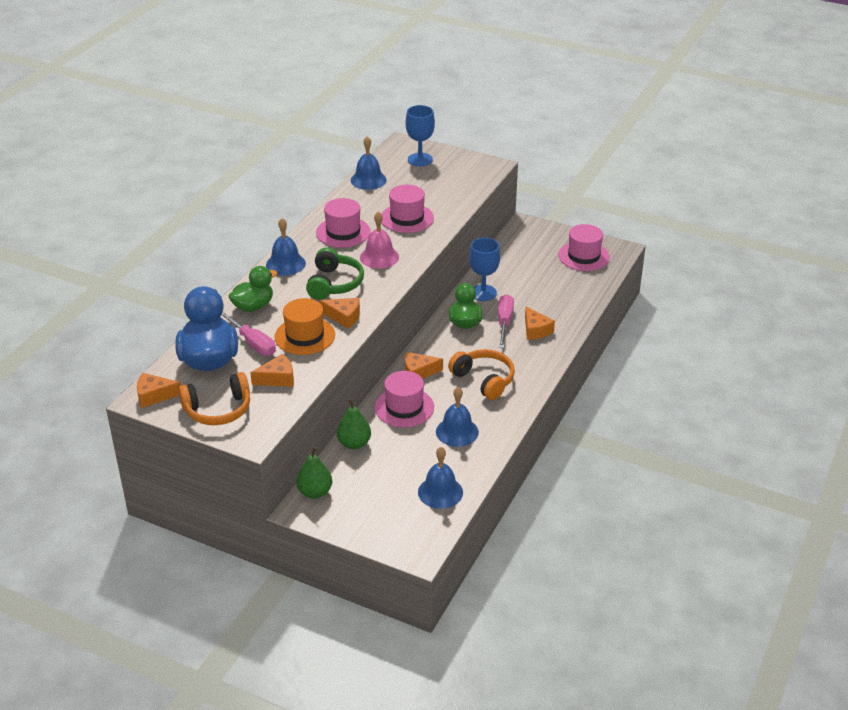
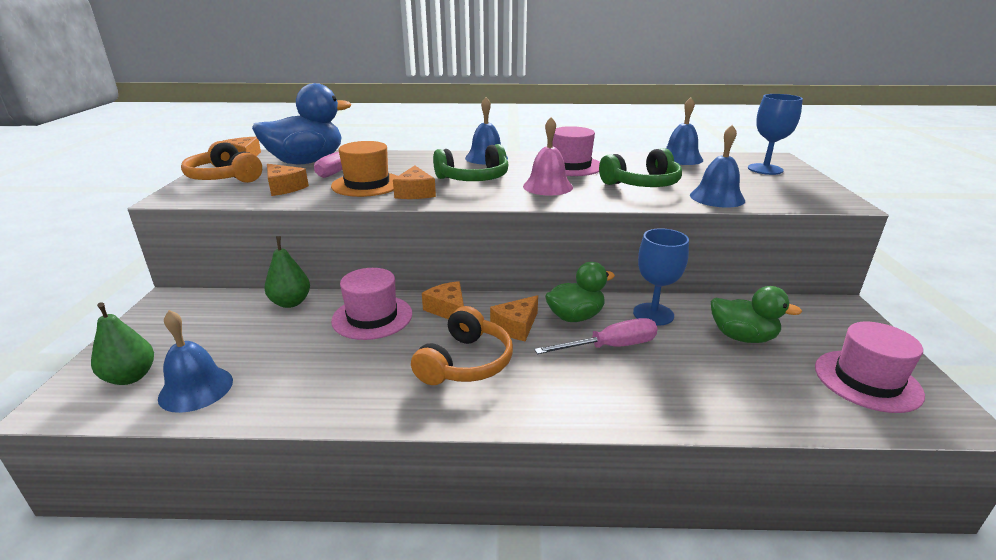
camera: 65 degrees right, 10 degrees down
(253, 306) = (403, 160): green duck -> green duck (742, 337)
(315, 492) = (198, 301): green pear -> green pear (130, 377)
(407, 218) = (642, 184): pink hat -> green headphones
(457, 432) = (336, 369): blue bell -> blue bell (717, 197)
(535, 330) = (622, 380): orange cheese -> orange cheese (516, 326)

